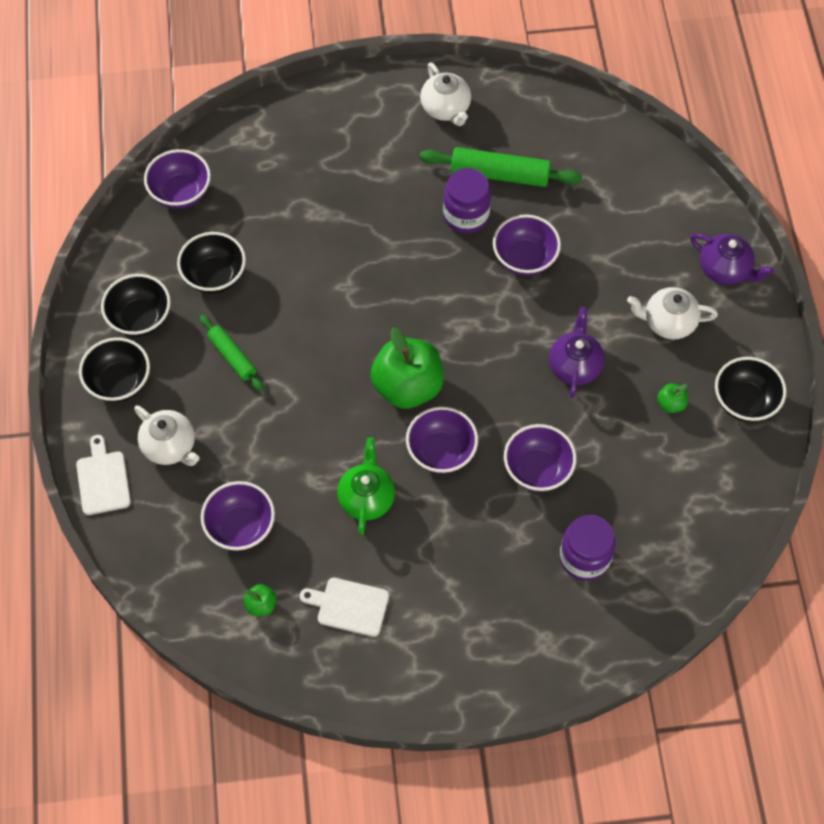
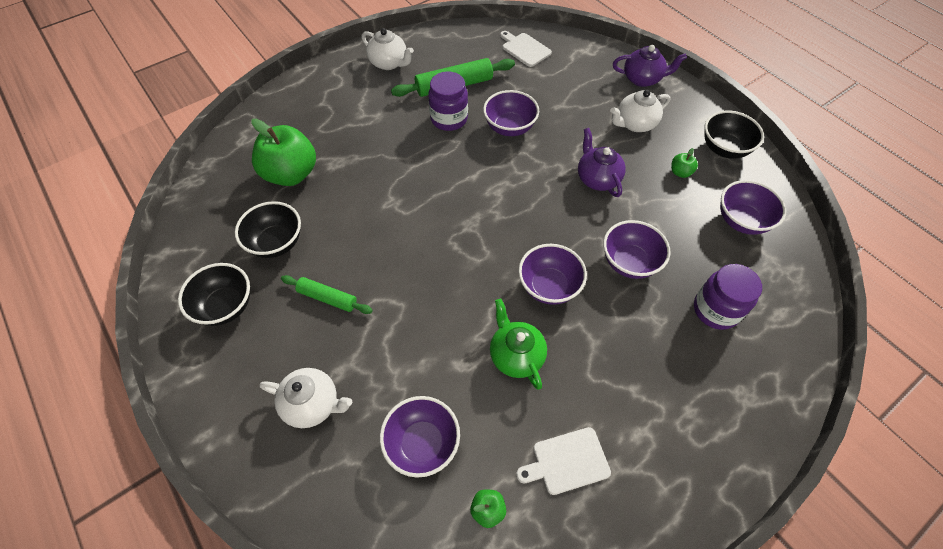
camera: 30 degrees left, 5 degrees down
(103, 480) = (261, 472): white cutting board -> white cutting board (524, 49)
(119, 382) = (233, 371): black bowl -> none
(181, 193) = (213, 195): purple bowl -> purple bowl (741, 221)
(407, 387) = (488, 251): green apple -> green apple (291, 174)

